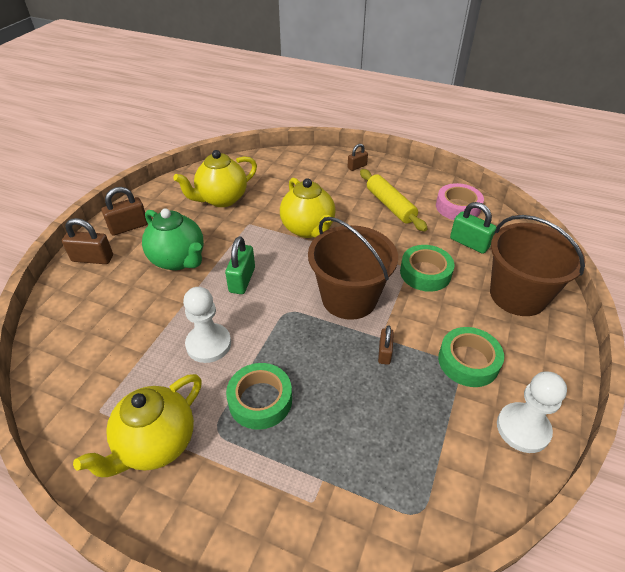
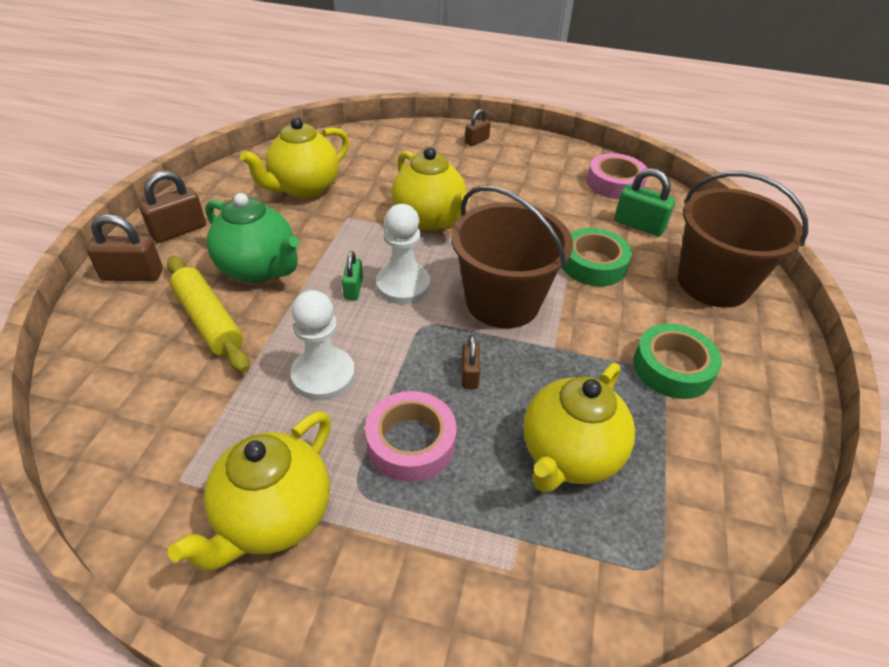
camera: 10 degrees left, 0 degrees up
(242, 280) = (353, 289): green padlock -> green padlock, size x0.62
(260, 400) = (411, 442): green tape -> pink tape
(373, 422) = (569, 456): none -> yellow teapot
(384, 353) = (564, 366): brown padlock -> brown padlock (469, 374)
(390, 205) = (529, 185): yellow rolling pin -> yellow rolling pin (209, 321)
(523, 428) = (759, 444): white pawn -> white pawn (403, 285)

